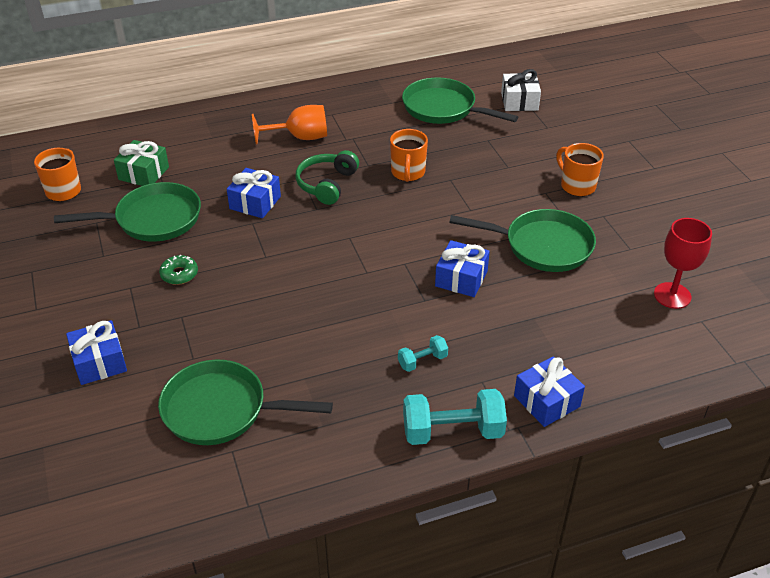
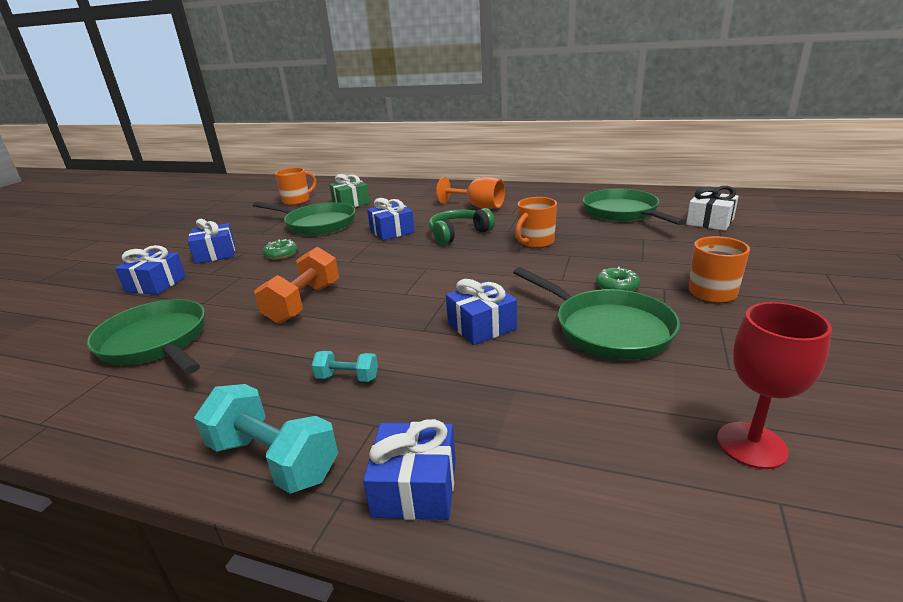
camera: 40 degrees right, 15 degrees down
(98, 302) = (215, 254): none -> blue gift
(293, 317) = (304, 303): none -> orange dumbbell
(514, 203) = (617, 286): none -> green donut

